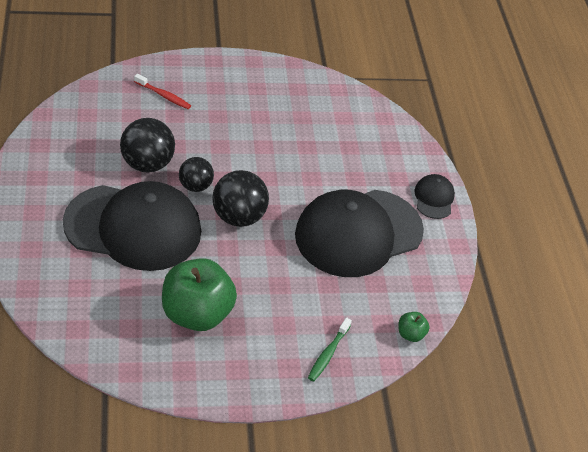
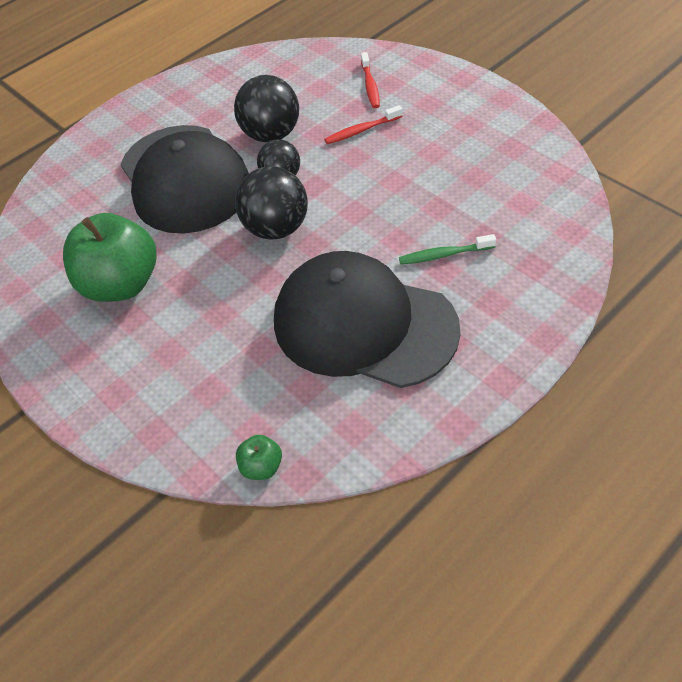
camera: 65 degrees right, 5 degrees up
(200, 127) = (361, 130): none -> red toothbrush
(328, 354) = (163, 412): green toothbrush -> green toothbrush (444, 255)
(434, 198) = (504, 352): black cap -> none

